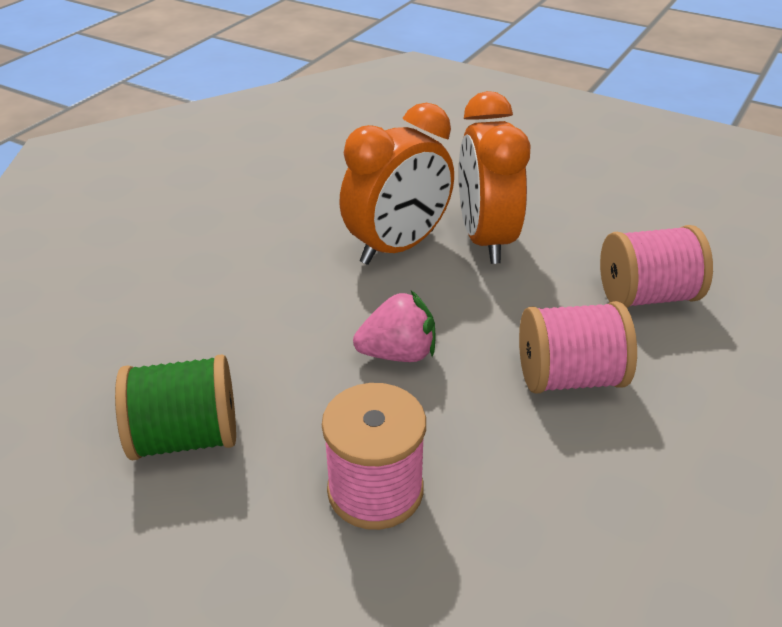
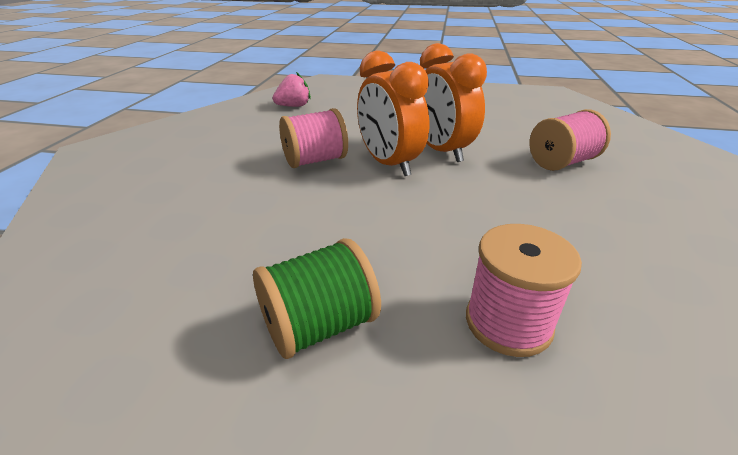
camera: 20 degrees left, 5 degrees down
(397, 247) = (389, 164): orange clock -> orange clock turned 120 degrees clockwise
(398, 354) = (443, 224): pink strawberry -> pink strawberry (294, 106)
(569, 377) = (564, 214): pink spool -> pink spool (315, 161)

